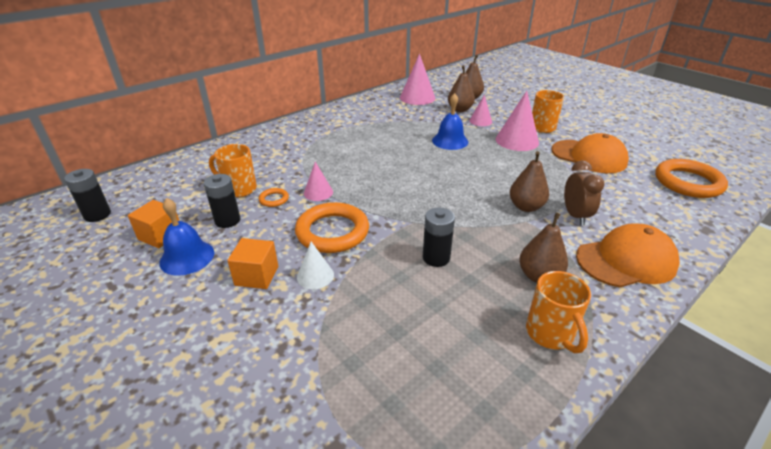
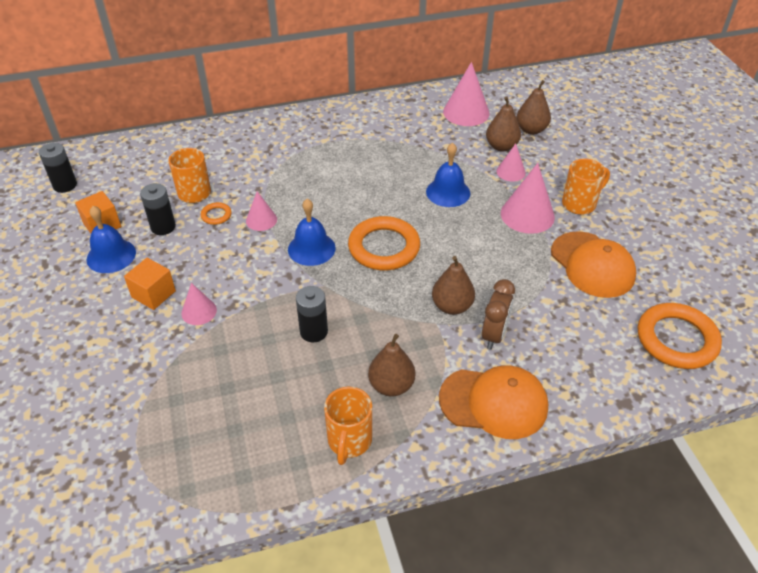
camera: 25 degrees right, 10 degrees up
(315, 276) = (199, 311): white cone -> pink cone
(332, 232) = (243, 271): orange ring -> orange ring (384, 247)
(379, 200) = (311, 248): none -> blue bell

